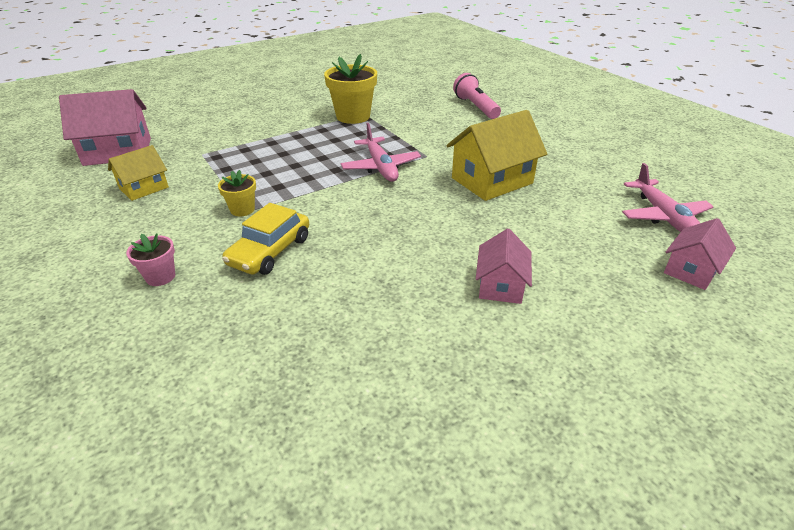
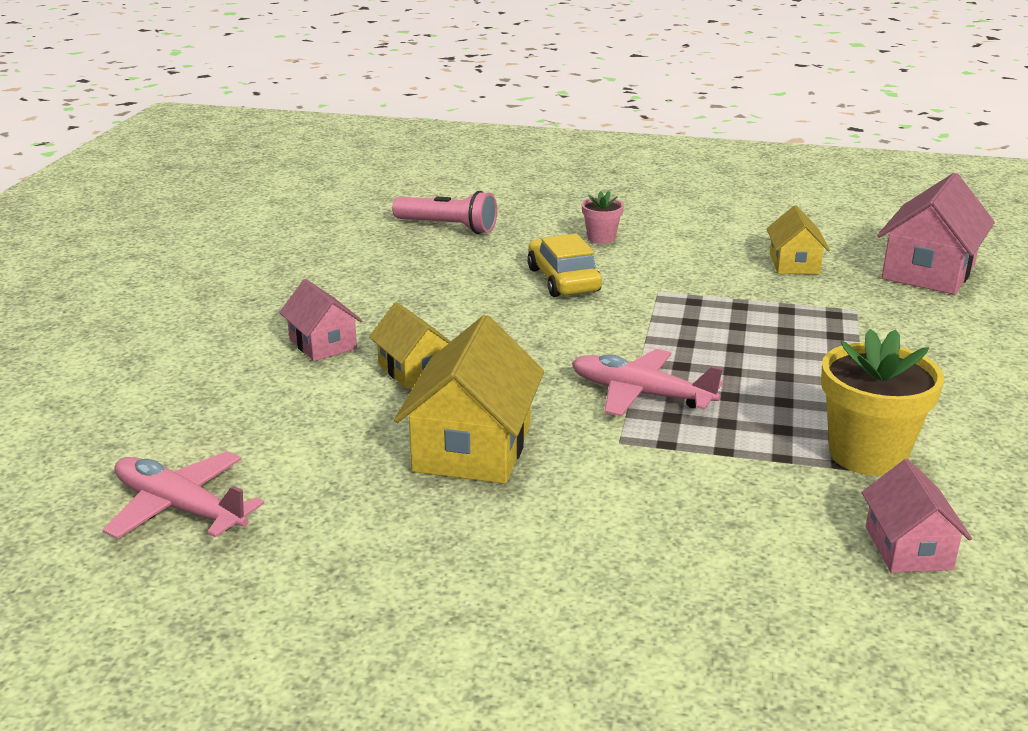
camera: 135 degrees right, 10 degrees down
(242, 210) = (664, 290): yellow flower pot -> none
(466, 233) = (414, 370): none -> yellow house
(476, 107) = (748, 613): pink flashlight -> pink flashlight (448, 227)
(691, 270) = (121, 445): pink house -> pink house (908, 548)

